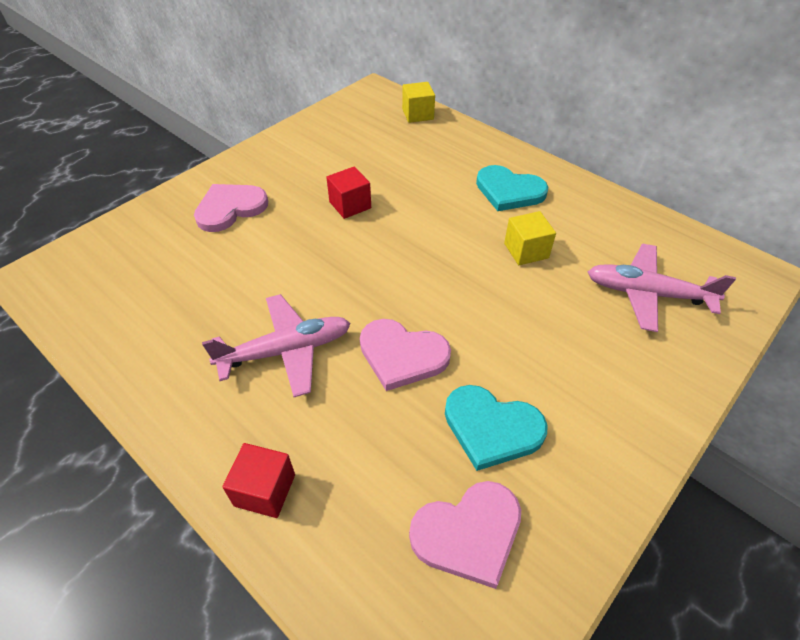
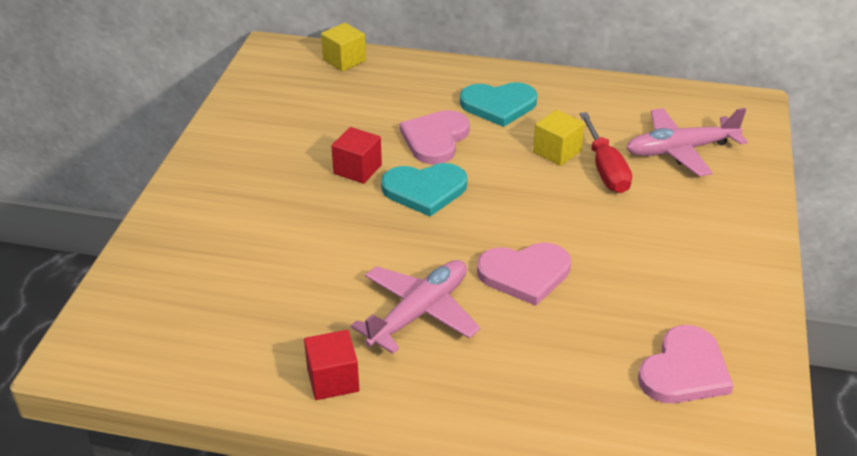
camera: 30 degrees left, 10 degrees down
(230, 208) = (233, 216): pink heart -> pink heart (435, 139)
(265, 490) = (504, 417): red cube -> red cube (333, 380)
(492, 428) = (642, 295): turquoise heart -> turquoise heart (425, 190)
(558, 284) = (605, 169): none -> red screwdriver

